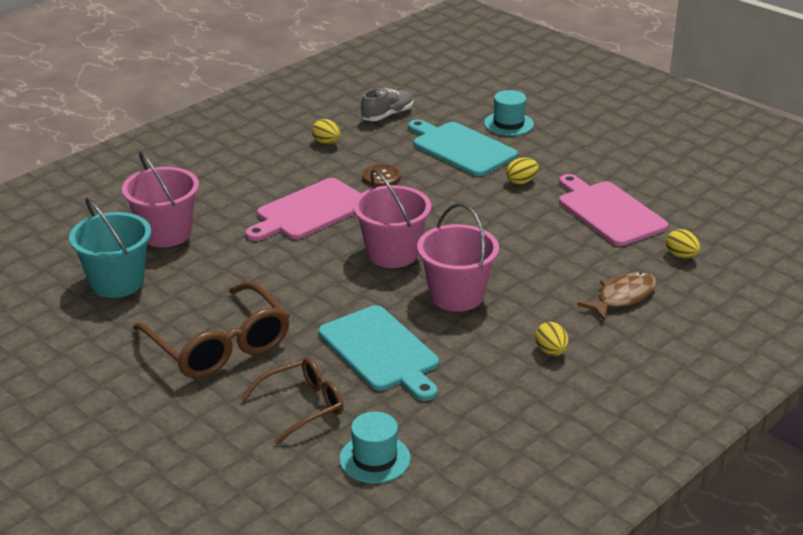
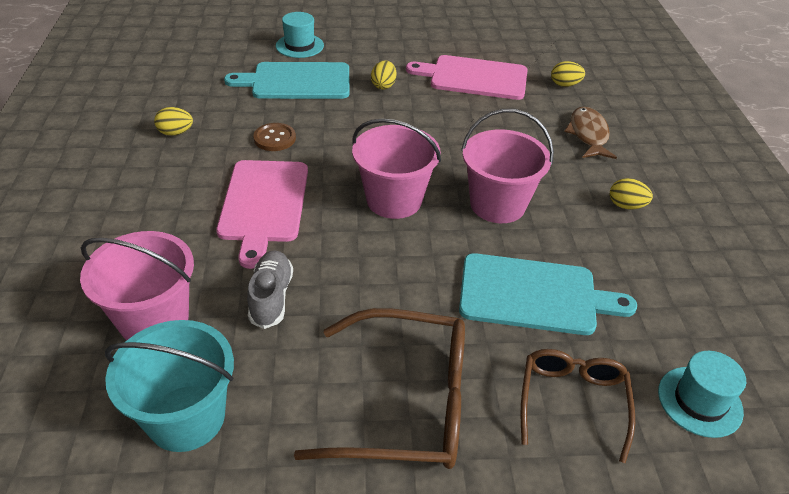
camera: 50 degrees left, 10 degrees up
(387, 115) = (191, 82): grey shoe -> grey shoe (271, 297)

